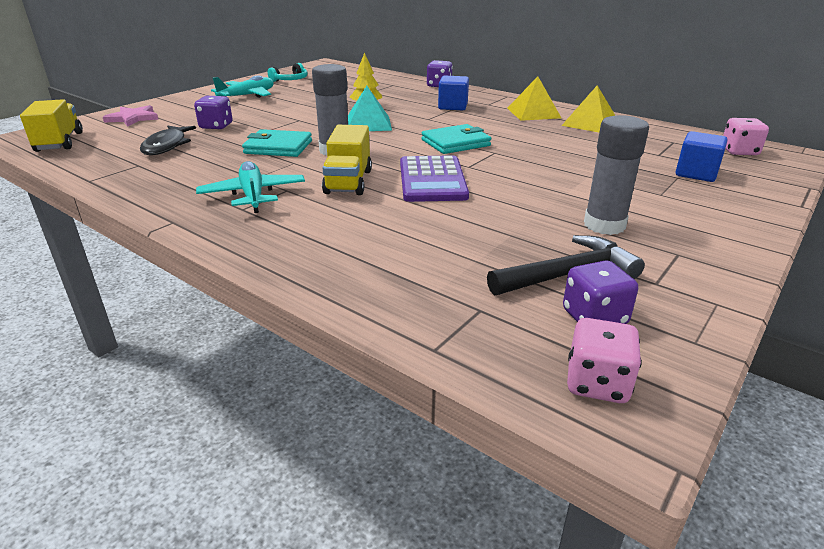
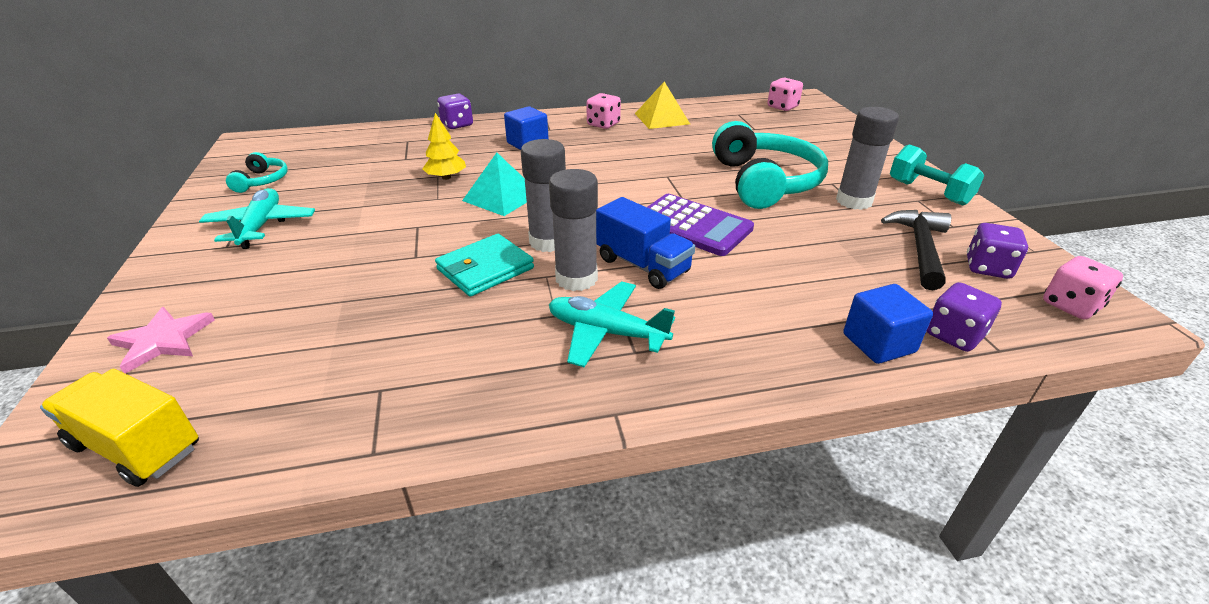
camera: 50 degrees left, 5 degrees up
(167, 146) = (345, 344): black fish -> none
(216, 126) = (336, 284): purple dice -> purple dice (953, 335)
(302, 170) = (576, 278): none -> grey glue stick
(348, 182) = (642, 265): yellow truck -> blue truck
(455, 143) = (621, 181): turquoise wallet -> none
(533, 113) = (603, 124): yellow pyramid -> pink dice
(560, 183) = (765, 182): none -> turquoise headphones
(696, 173) = (802, 135): blue cube -> blue cube (878, 343)
(709, 255) = (928, 192): none -> turquoise dumbbell

